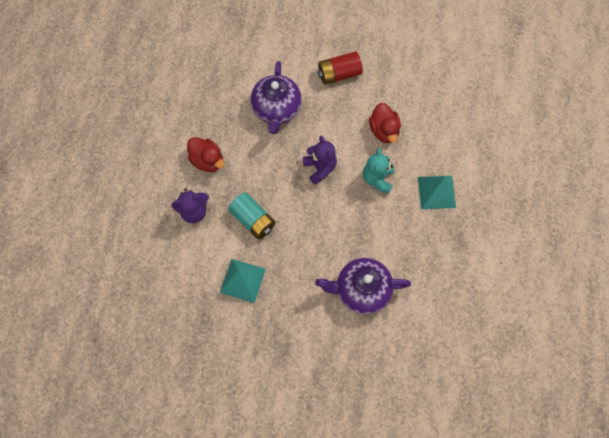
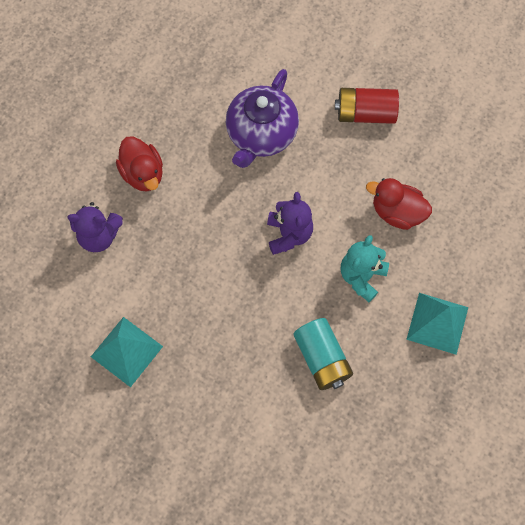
camera: 20 degrees right, 0 degrees up
(253, 220) = (171, 274): turquoise battery -> turquoise battery (322, 358)
(361, 290) = (279, 421): purple teapot -> none
(384, 130) = (397, 212): red duck -> red duck turned 105 degrees clockwise

